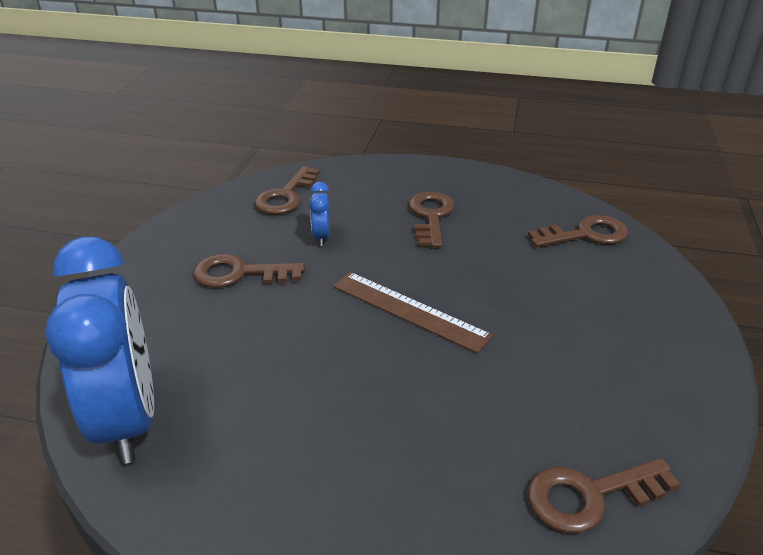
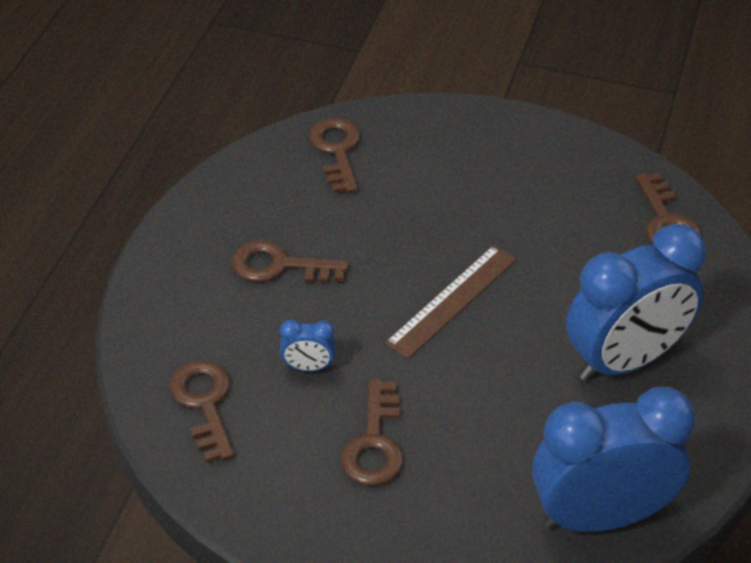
camera: 85 degrees left, 10 degrees up
(285, 196) = (204, 403): brown key -> brown key turned 135 degrees counterclockwise
(338, 444) = (625, 360): none -> blue clock

